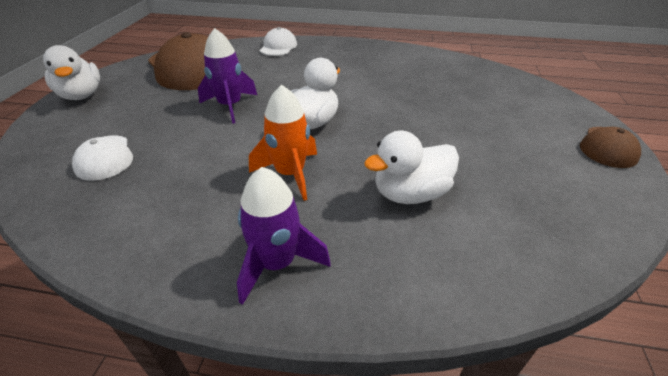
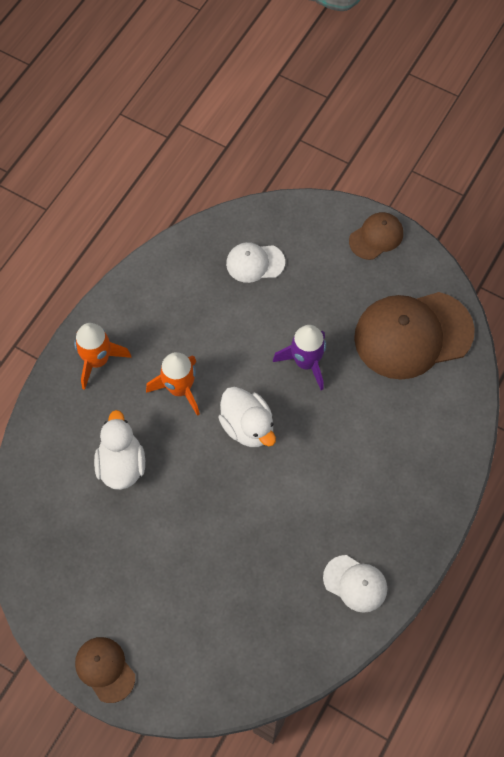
camera: 110 degrees right, 25 degrees up
(81, 95) = (376, 237): white duck -> brown cap
(277, 263) = (97, 360): purple rocket -> orange rocket
(278, 47) = (447, 440): white cap -> white cap (355, 583)

